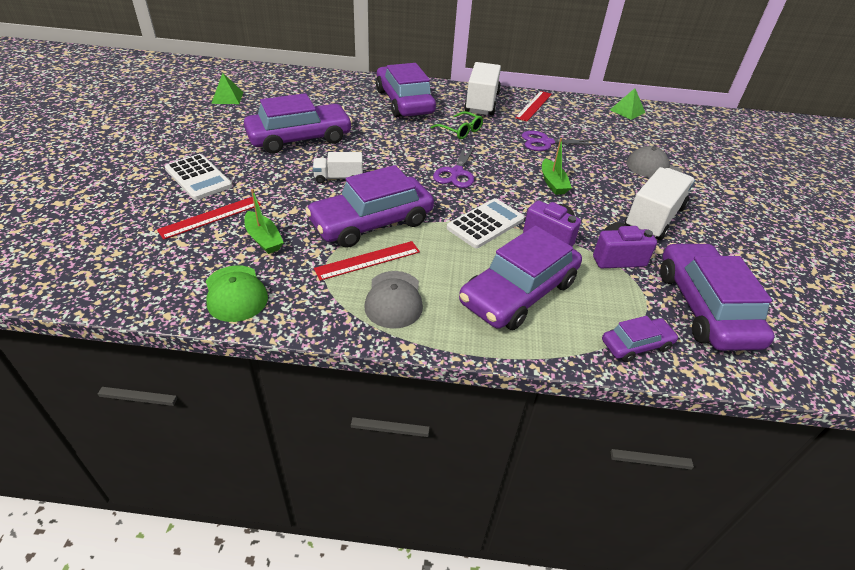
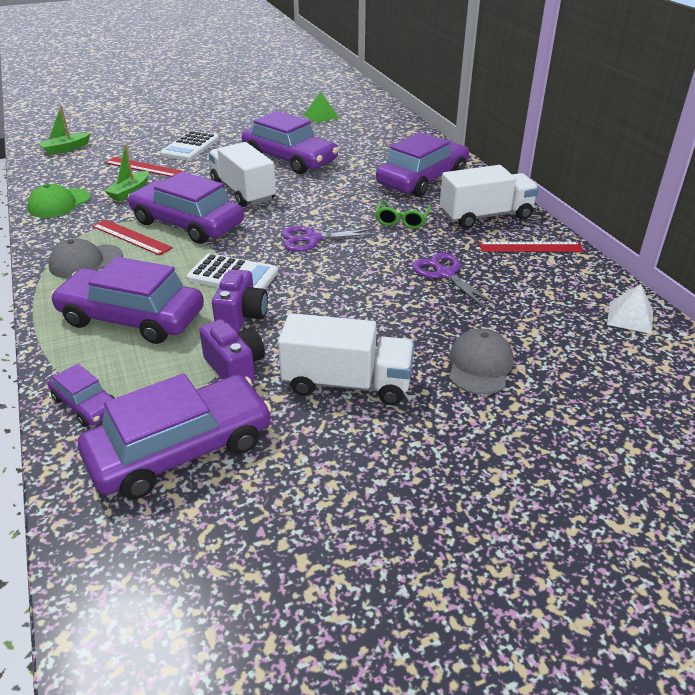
camera: 65 degrees right, 5 degrees down
(338, 178) = (243, 192): white truck -> white truck, size x1.78
(553, 183) = (354, 297): green boat -> green boat (66, 148)
(627, 111) = (630, 317): green pyramid -> white pyramid

